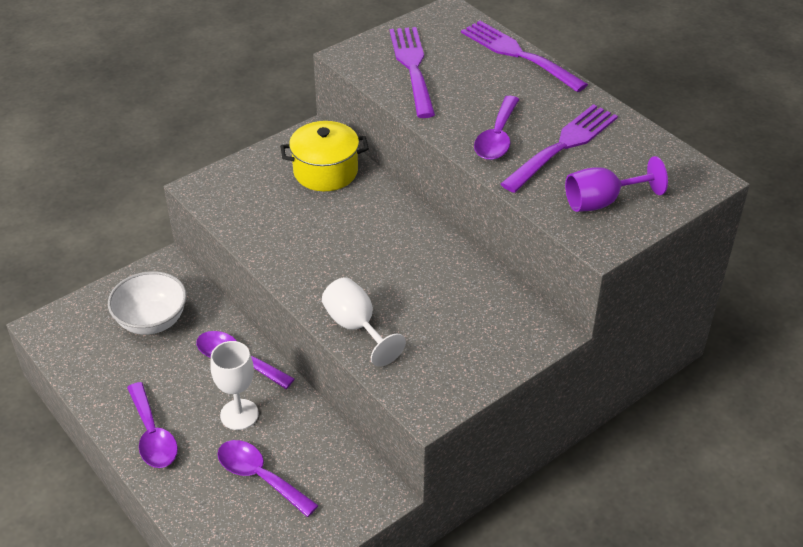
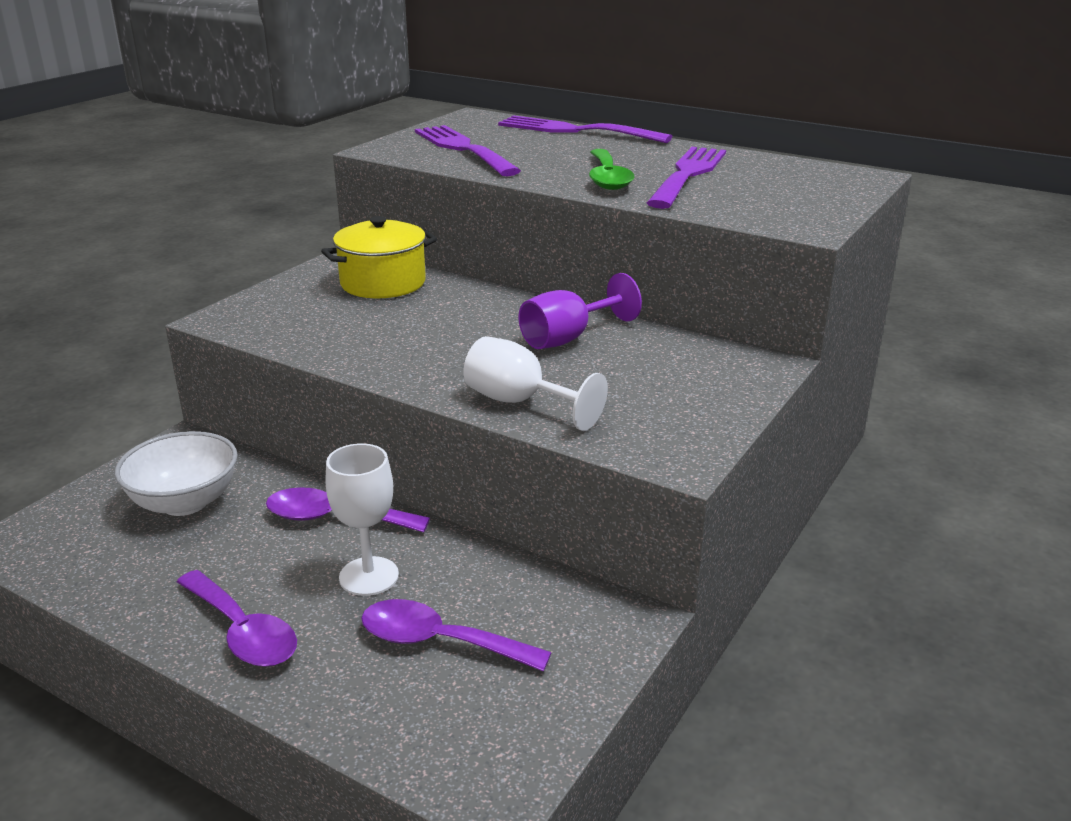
camera: 20 degrees left, 15 degrees down
(497, 138) = (607, 178): purple spoon -> green spoon
(602, 202) = (774, 202): purple goblet -> purple goblet (568, 338)

